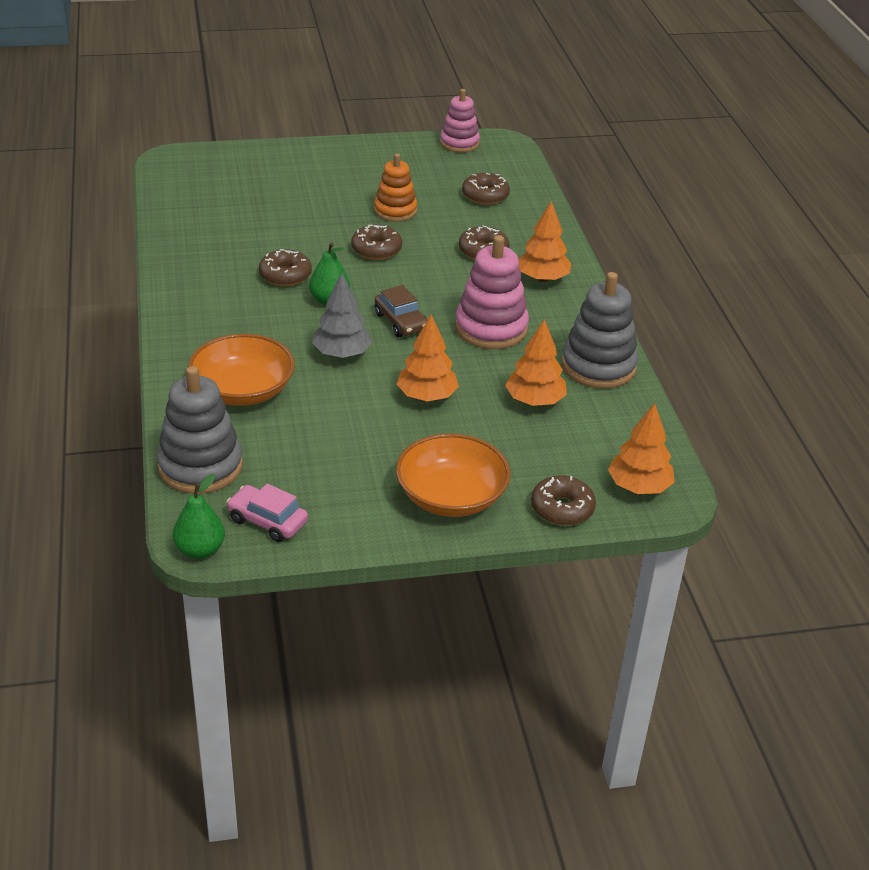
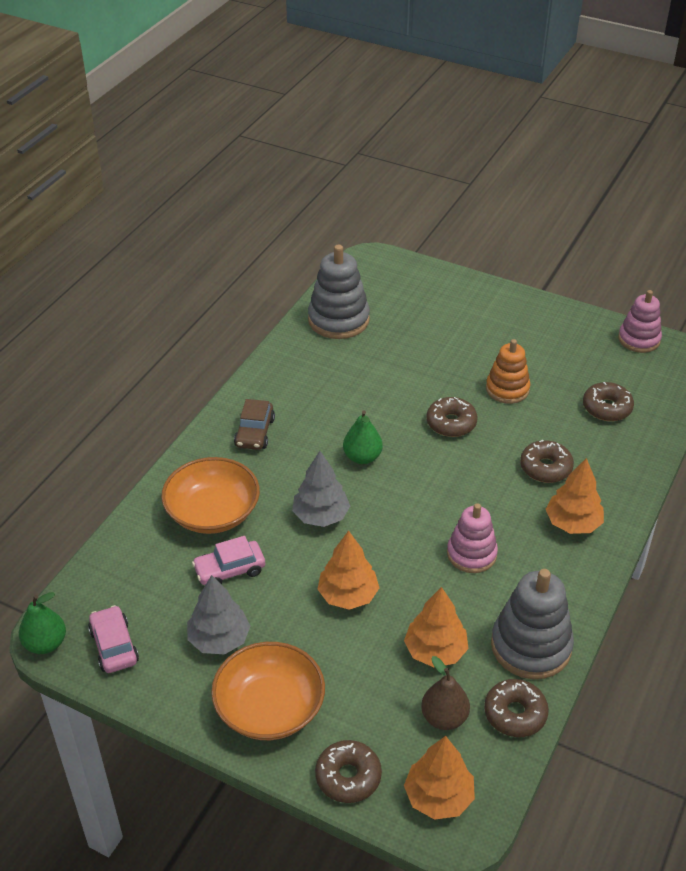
camera: 40 degrees right, 5 degrees up
(200, 466) = (116, 567): grey stacking toy -> grey stacking toy (338, 320)
(285, 275) = (351, 415): brown donut -> brown donut (515, 714)
(307, 423) = (229, 570): none -> pink car
(355, 473) = (219, 639): none -> grey tree
(401, 322) = (400, 508): brown car -> brown car (254, 432)
(491, 328) = (471, 554): pink stacking toy -> pink stacking toy, size x0.67
(588, 438) = (444, 718): none -> brown pear

